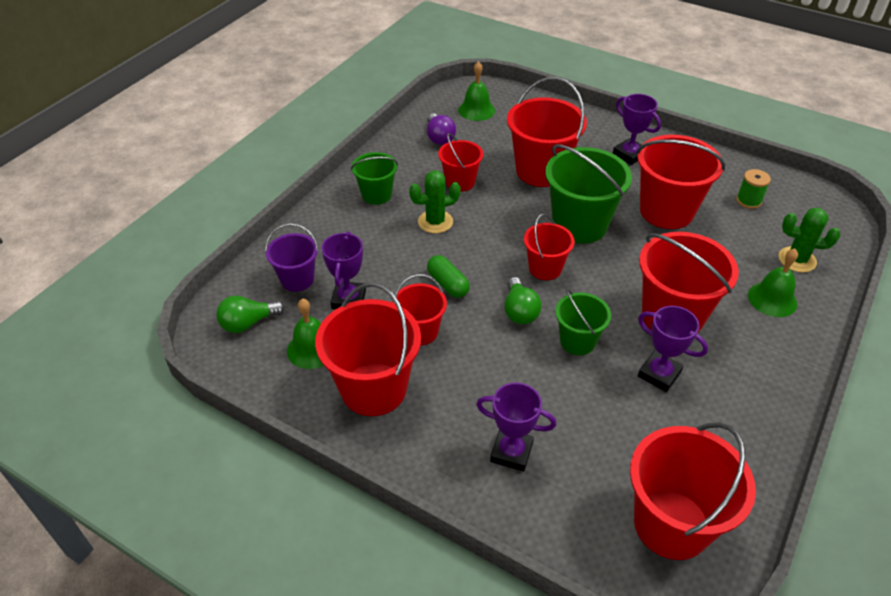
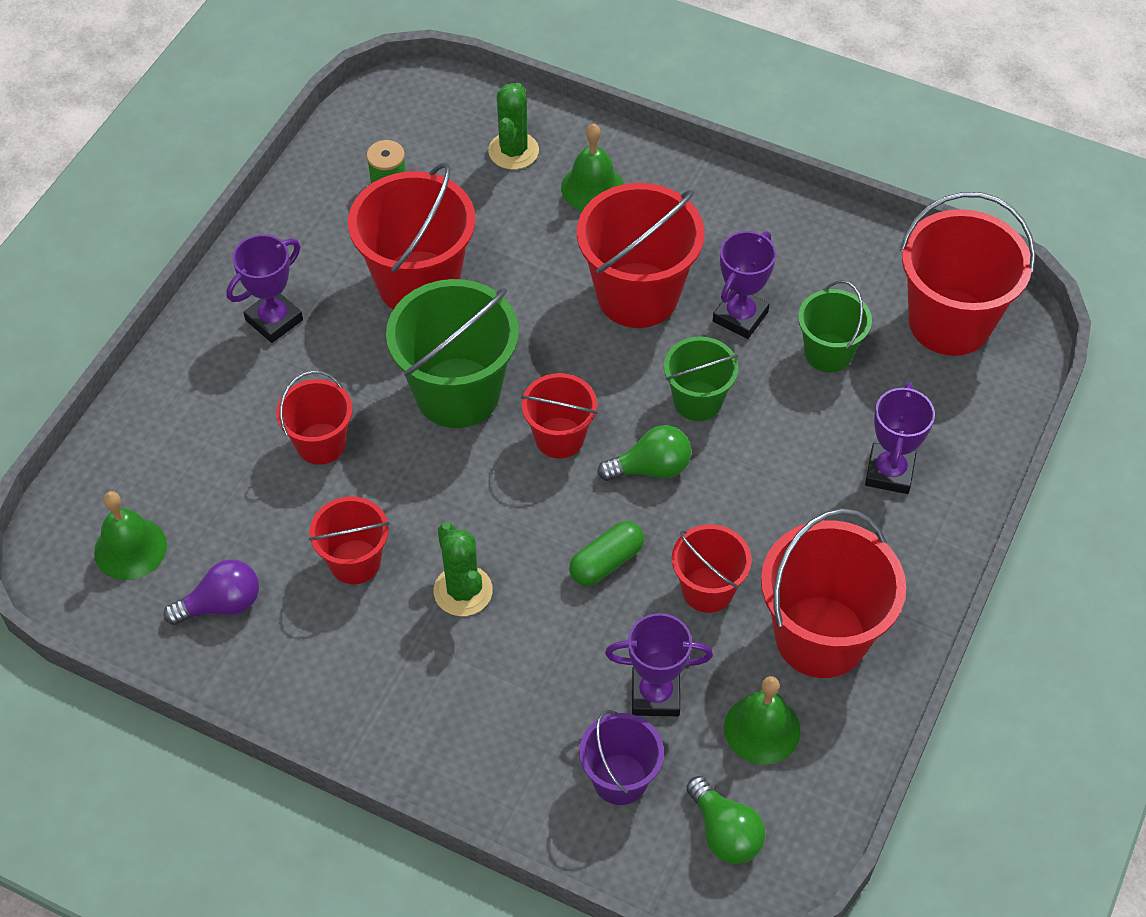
camera: 95 degrees left, 10 degrees up
(376, 195) = (395, 689): green bucket -> green bucket (828, 353)
(541, 171) = (321, 444): red bucket -> red bucket, size x0.57

